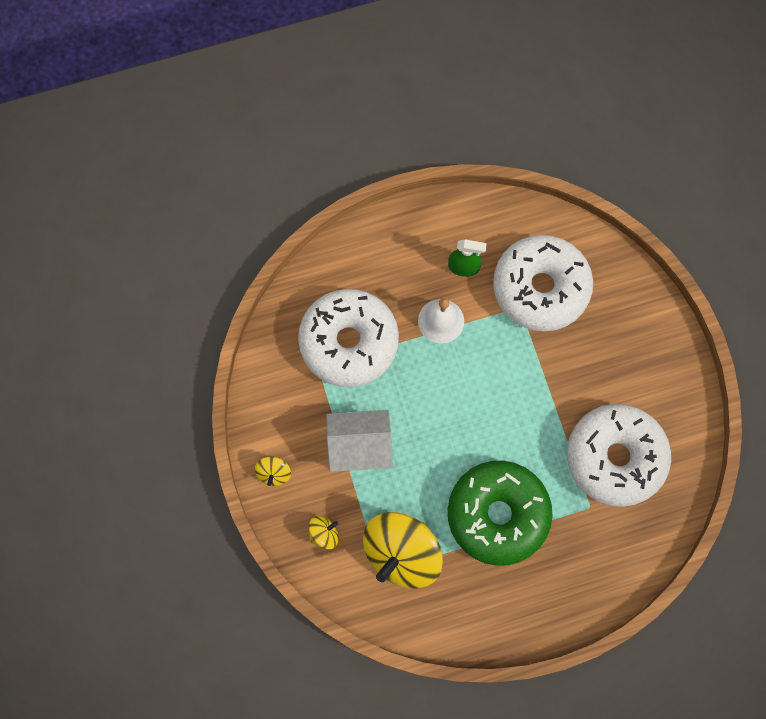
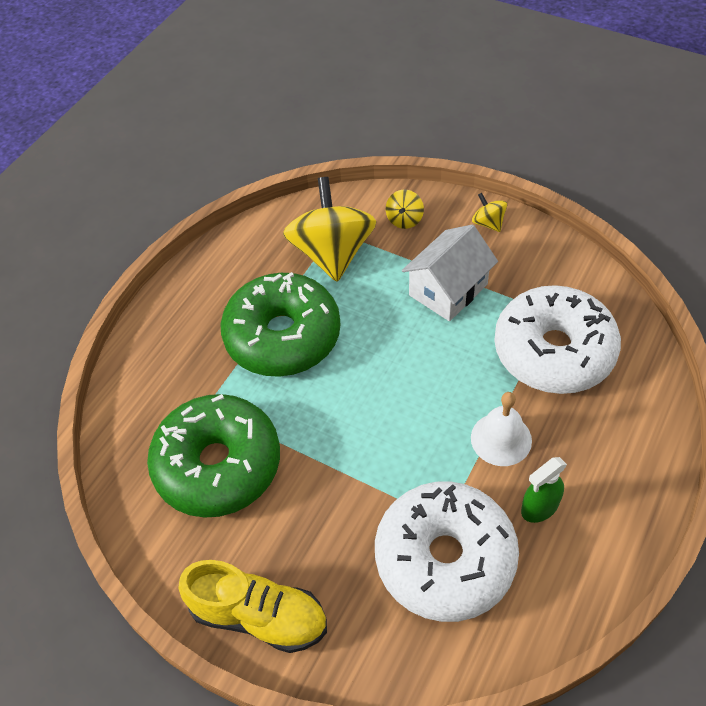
camera: 140 degrees right, 20 degrees down
(615, 458) = (218, 465): white donut -> green donut
(663, 348) = (258, 616): none -> yellow shoe

